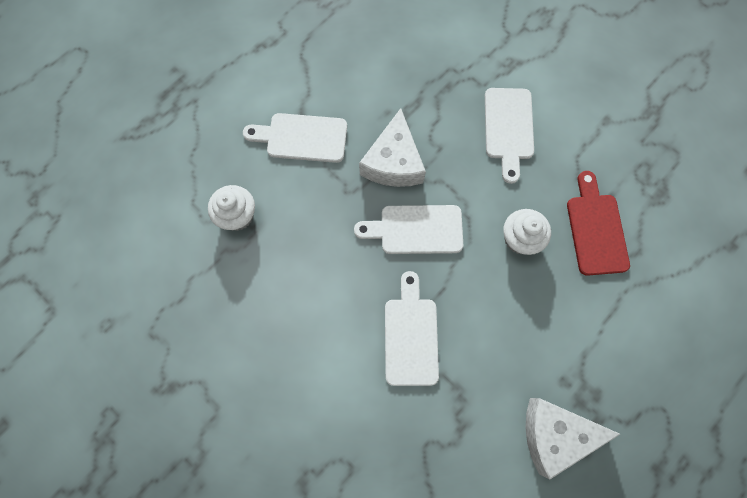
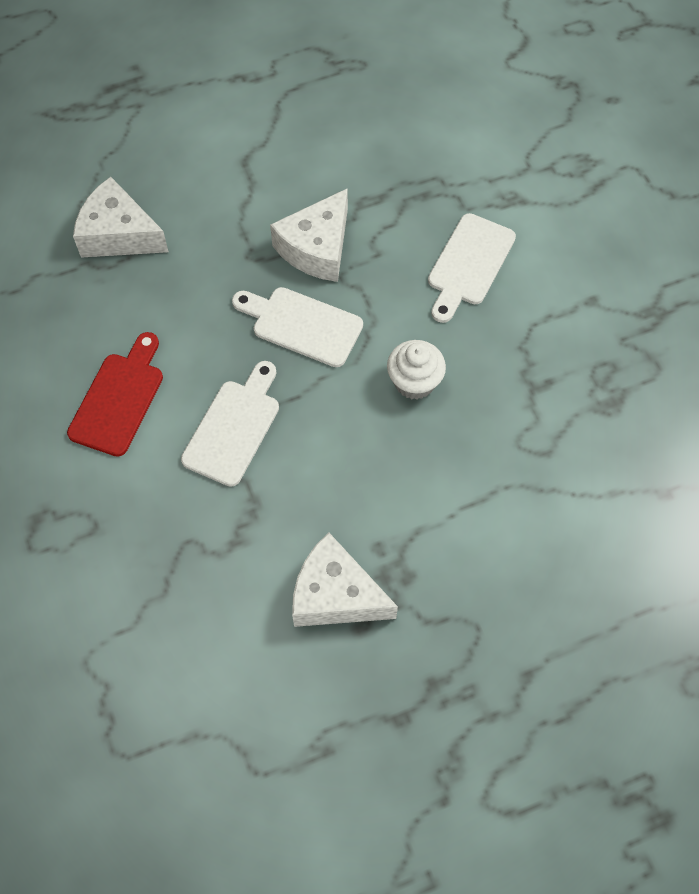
camera: 25 degrees right, 10 degrees down
(237, 216) = (119, 234): white cupcake -> white cheese
(302, 137) = (231, 185): white cutting board -> none
(596, 229) = (509, 408): red cutting board -> red cutting board (119, 399)

